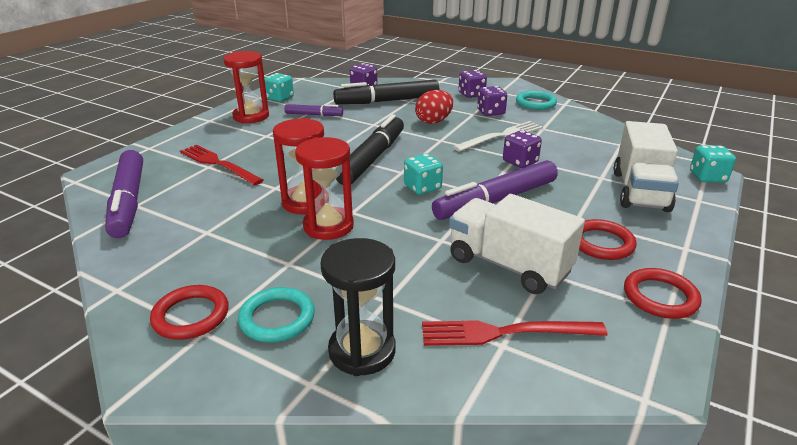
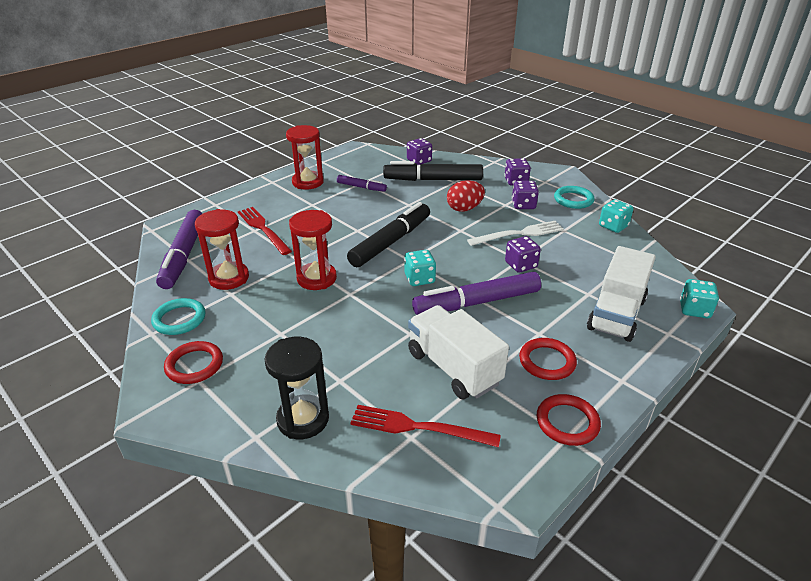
camera: 15 degrees right, 5 degrees up
(277, 318) = (253, 379): turquoise ring -> turquoise ring (179, 319)
(279, 98) = (339, 165): turquoise dice -> turquoise dice (613, 226)
(328, 226) = (325, 304): red hourglass -> red hourglass (229, 278)

